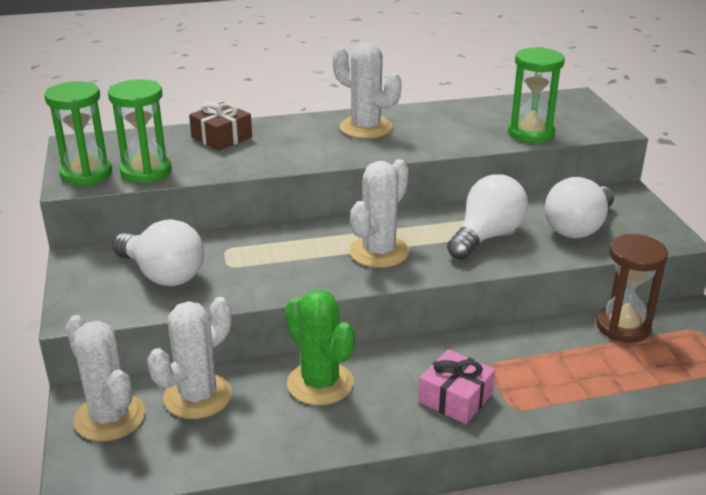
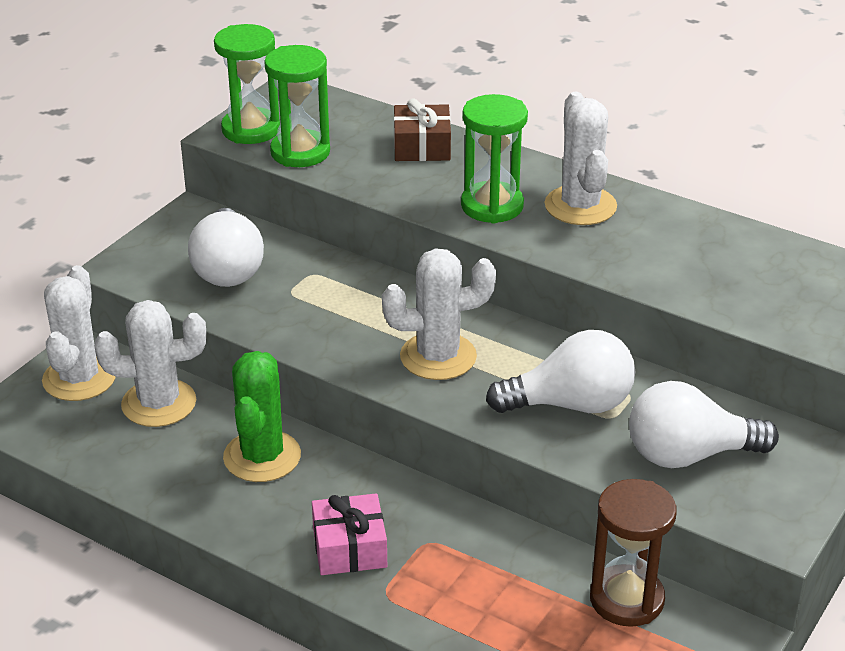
camera: 45 degrees right, 5 degrees up
(531, 133) = (753, 308): green hourglass -> green hourglass (492, 206)

